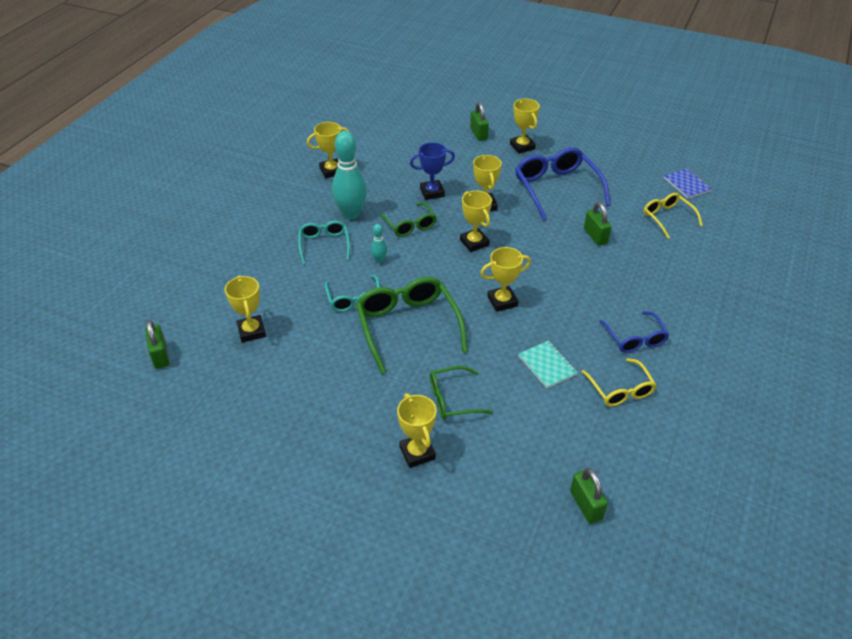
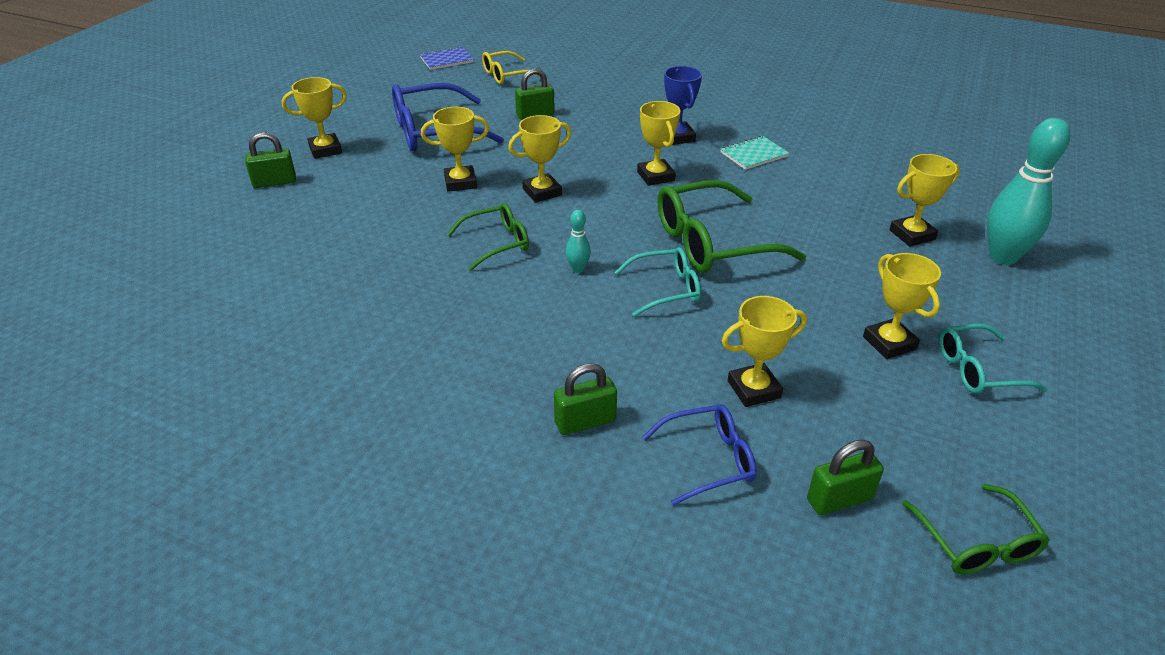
camera: 90 degrees left, 5 degrees down
(324, 245) = (538, 325): turquoise glasses -> turquoise glasses (977, 370)
(331, 171) = (323, 329): yellow trophy -> yellow trophy (889, 343)
(351, 214) = (459, 300): turquoise bowling pin -> turquoise bowling pin (1003, 257)
(432, 192) = (418, 224): blue trophy -> blue trophy (677, 137)
(452, 399) = (824, 212): green glasses -> green glasses (976, 542)
(586, 505) = (923, 146): green padlock -> green padlock (585, 422)
(620, 389) = (775, 120): yellow glasses -> none
(635, 338) = (702, 107): blue glasses -> blue glasses (708, 460)

